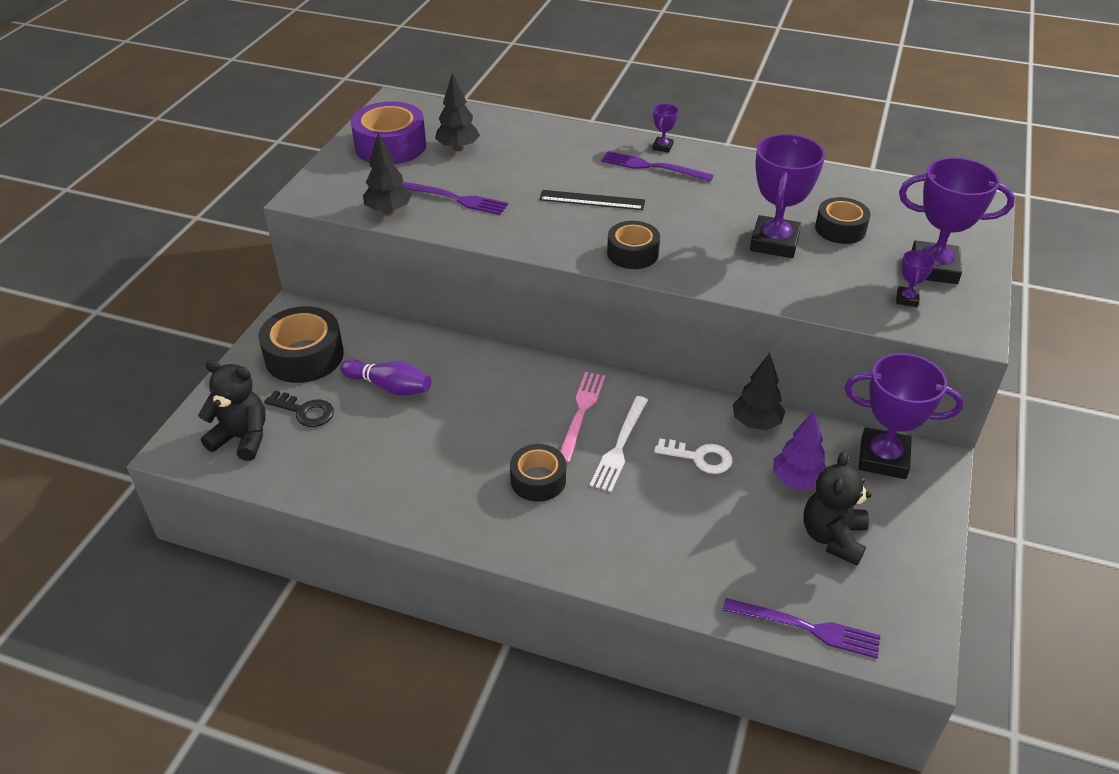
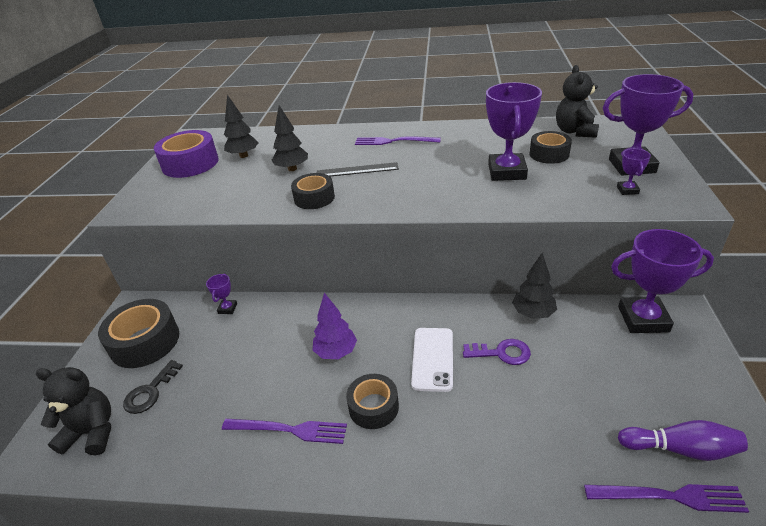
camera: 10 degrees left, 5 degrees down
(305, 411) = (150, 392): black key -> black key turned 105 degrees clockwise
(388, 211) = (195, 208): black tree -> black tree (292, 169)
(389, 387) = (224, 352): purple bowling pin -> purple bowling pin (680, 449)
(455, 199) = (249, 189): purple fork -> purple fork (289, 430)
(581, 413) = (391, 337): pink fork -> none
(619, 446) = (433, 359): white fork -> white phone
(632, 253) = (403, 200): black tape -> black tape (314, 198)
(662, 147) = (396, 128): purple trophy -> purple trophy (227, 308)
(699, 457) = (501, 353): white key -> purple key
(797, 481) = (588, 354): purple tree -> purple tree (336, 352)
(832, 537) = (642, 398): black teddy bear -> black teddy bear (575, 131)

